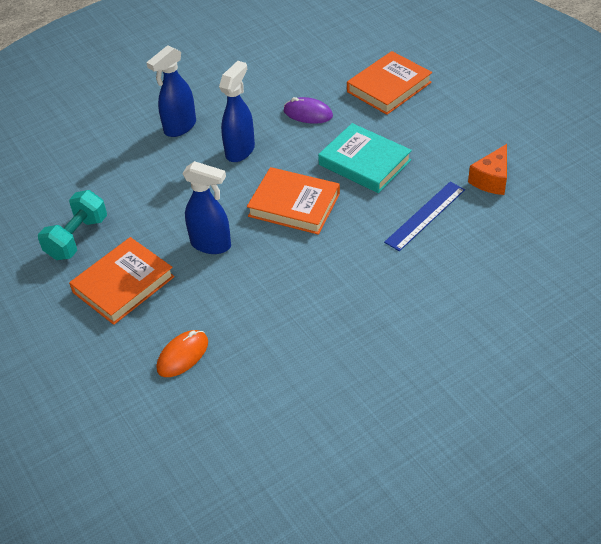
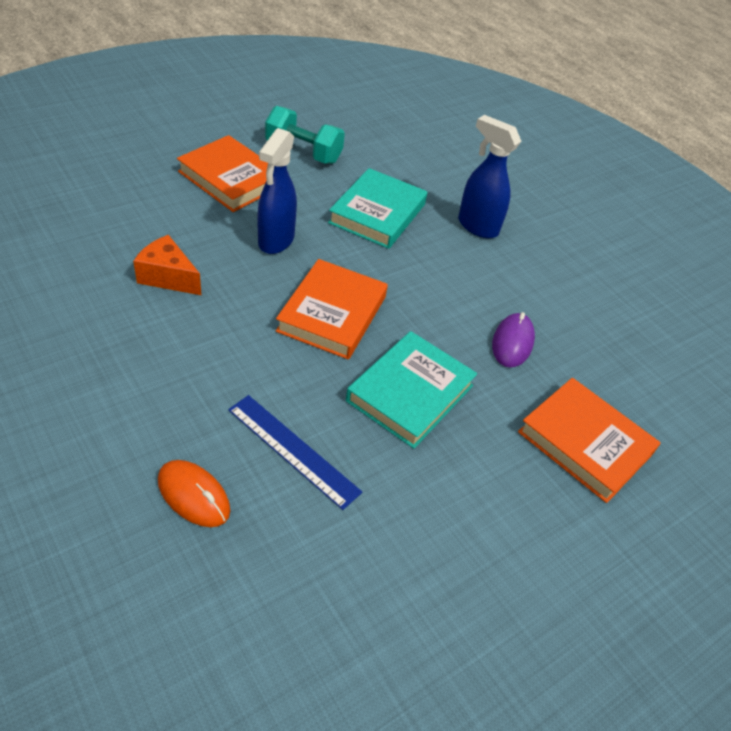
camera: 80 degrees right, 0 degrees up
(168, 185) = (377, 213): none -> turquoise book
(182, 355) = (120, 213): orange mouse -> orange mouse (194, 495)
(240, 150) = (435, 273): blue spray bottle -> none
(491, 180) = (363, 553): orange cheese -> orange cheese (168, 277)

